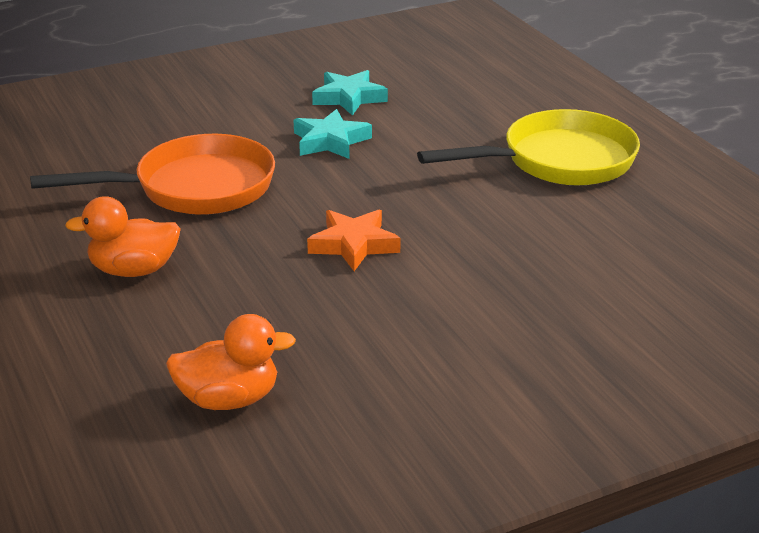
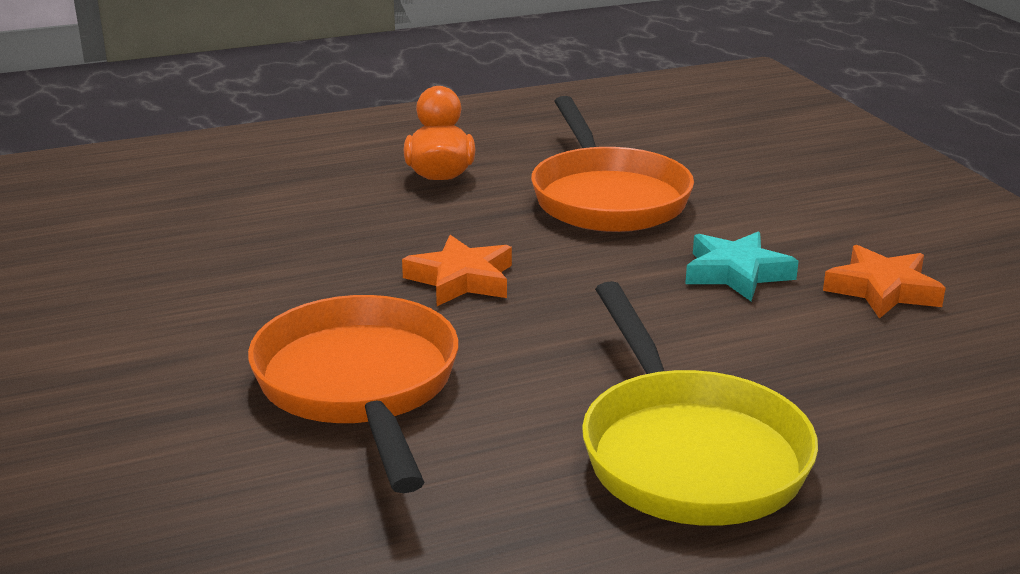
camera: 95 degrees right, 5 degrees down
(229, 399) = (205, 216): orange duck -> none
(349, 98) = (882, 290): turquoise star -> orange star
(526, 273) = (359, 387): none -> orange pan

